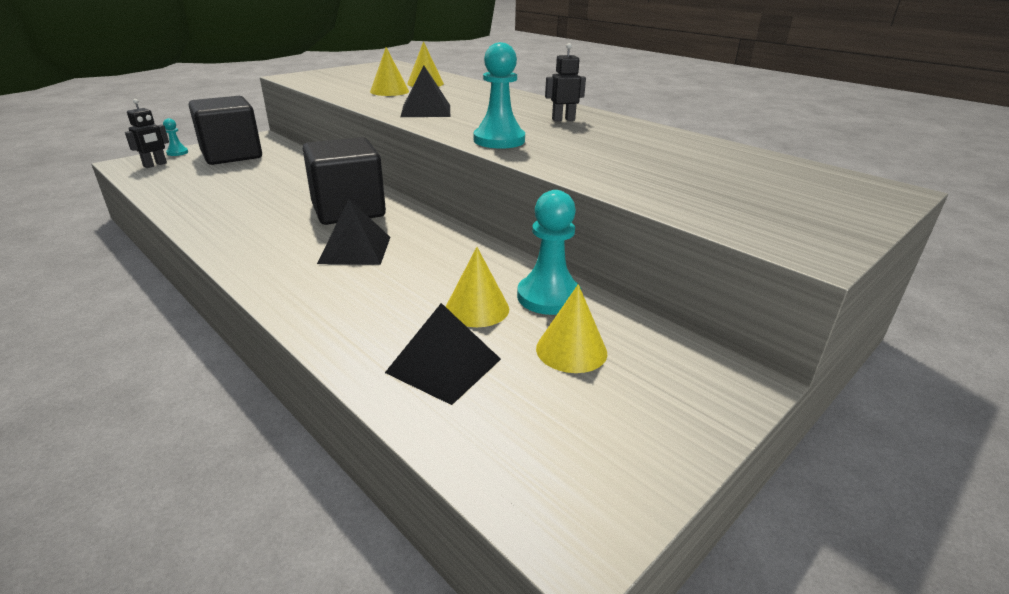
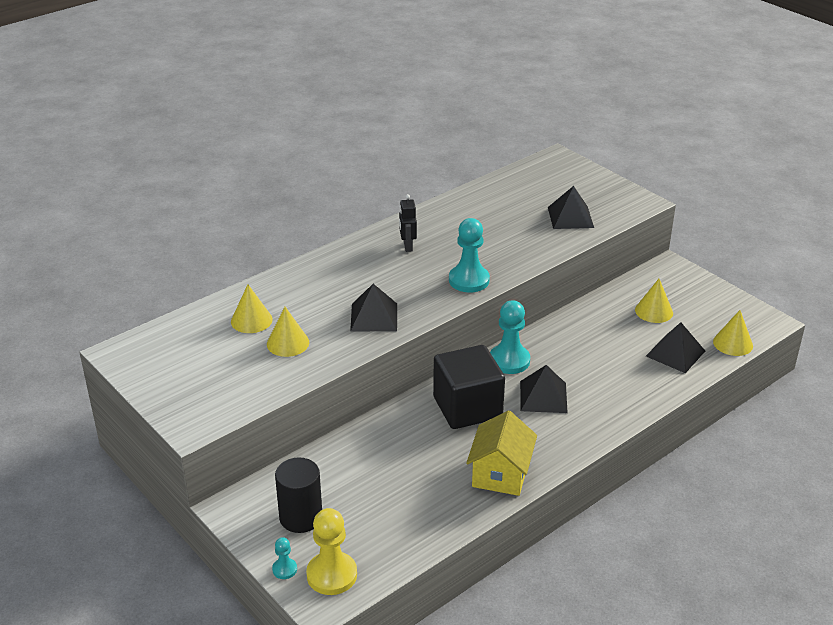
camera: 85 degrees left, 5 degrees up
(155, 165) = (332, 575): black robot -> yellow pawn
(229, 224) = (500, 473): none -> yellow house
(231, 155) = (301, 517): black cube -> black cylinder
(477, 309) = (618, 341): yellow cone -> yellow cone (733, 343)
(548, 297) = (600, 314): turquoise pawn -> turquoise pawn (509, 361)
(697, 193) = (570, 217): none -> black pyramid

